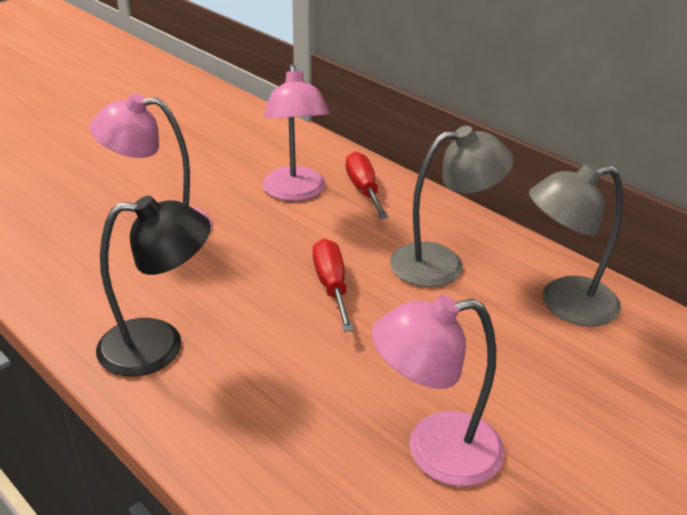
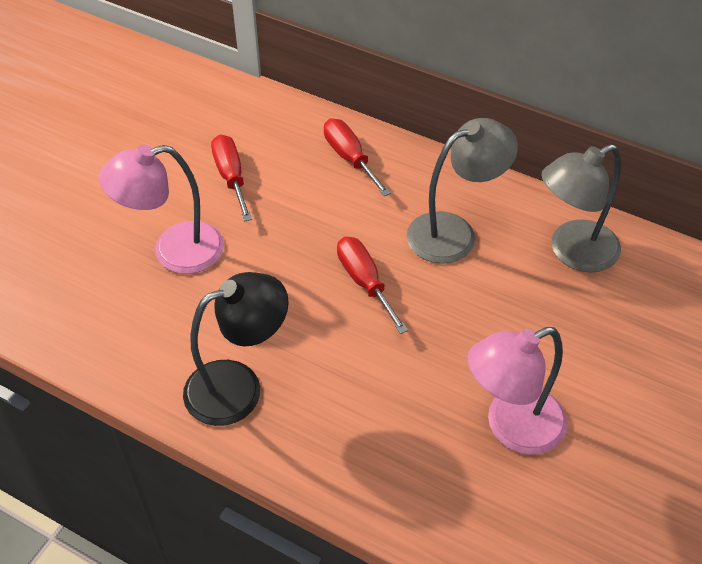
camera: 15 degrees left, 15 degrees up
(245, 184) = (231, 177): none -> red screwdriver
(295, 192) = (285, 177): pink lamp -> none

